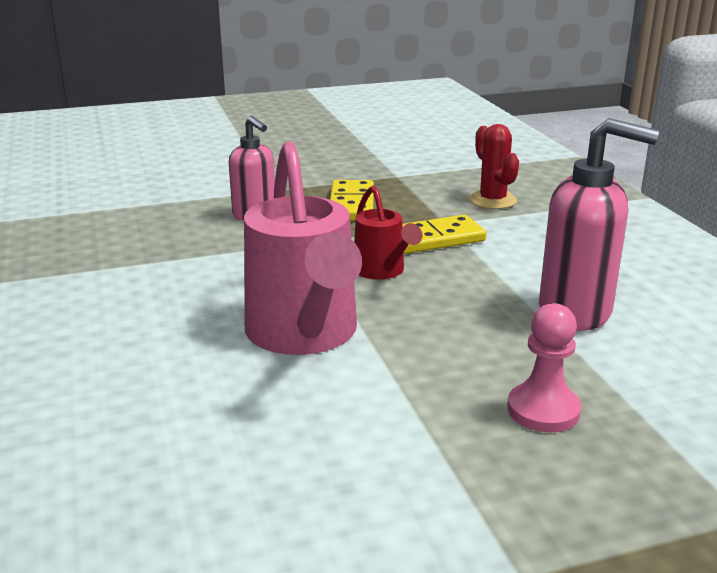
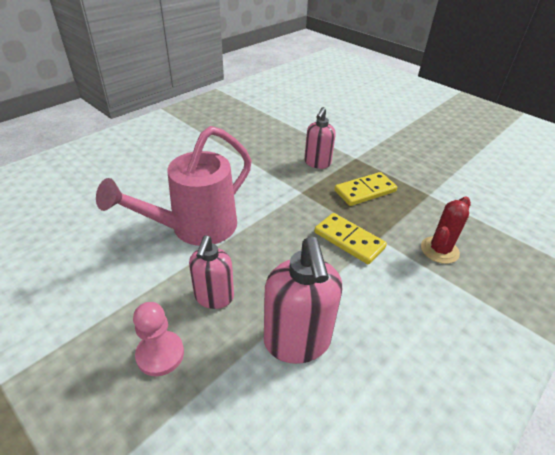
camera: 60 degrees right, 15 degrees up
(382, 271) = (287, 232): red watering can -> none
(466, 350) = (214, 297): none -> pink soap dispenser

